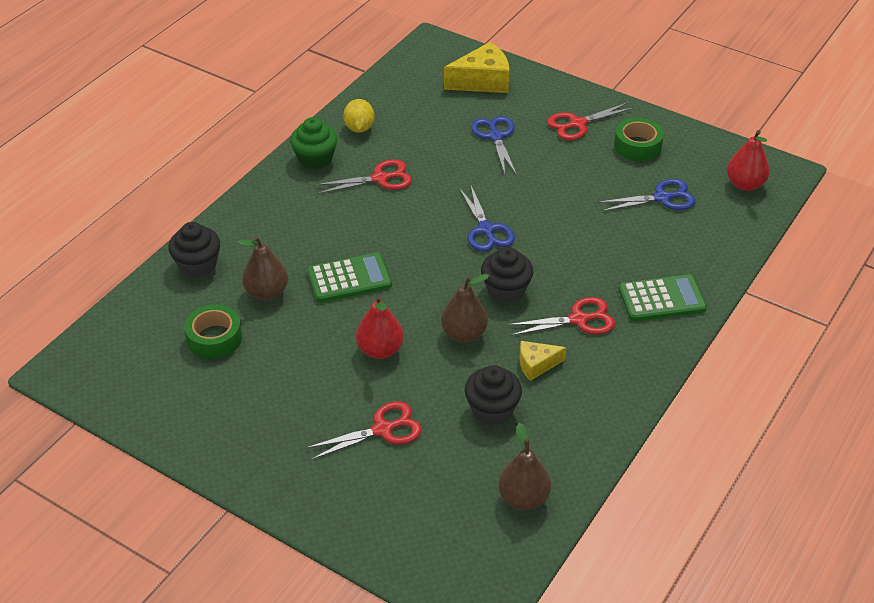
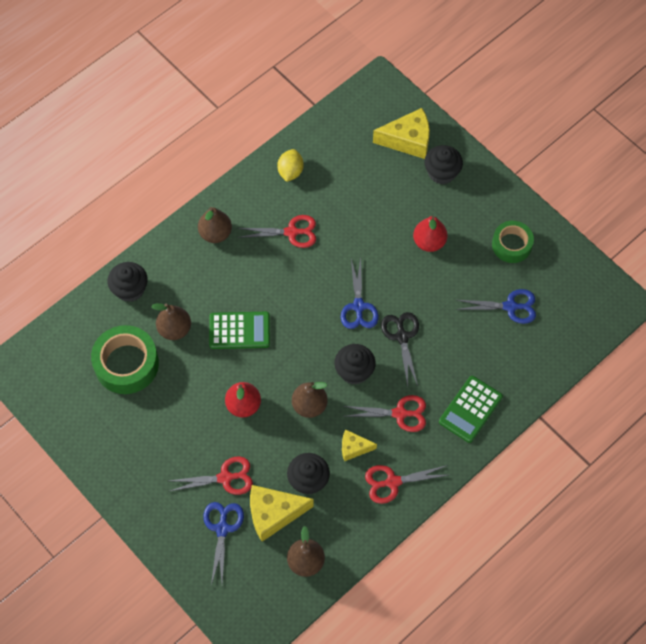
camera: 15 degrees right, 20 degrees up
(214, 338) = (126, 364): green tape -> green tape, size x1.54
(289, 195) = (215, 233): none -> brown pear
(315, 159) = (246, 198): green cupcake -> none
(461, 455) = (273, 514): none -> yellow cheese
(496, 137) = (398, 207): blue scissors -> blue scissors (222, 529)
(531, 101) = (442, 173): none -> black cupcake
(549, 247) = (402, 337): none -> black scissors
(577, 124) = (471, 208): red scissors -> red scissors (392, 482)
(661, 299) = (470, 409): green calculator -> green calculator turned 120 degrees clockwise
(745, 184) = (583, 308): red pear -> red pear (429, 242)

